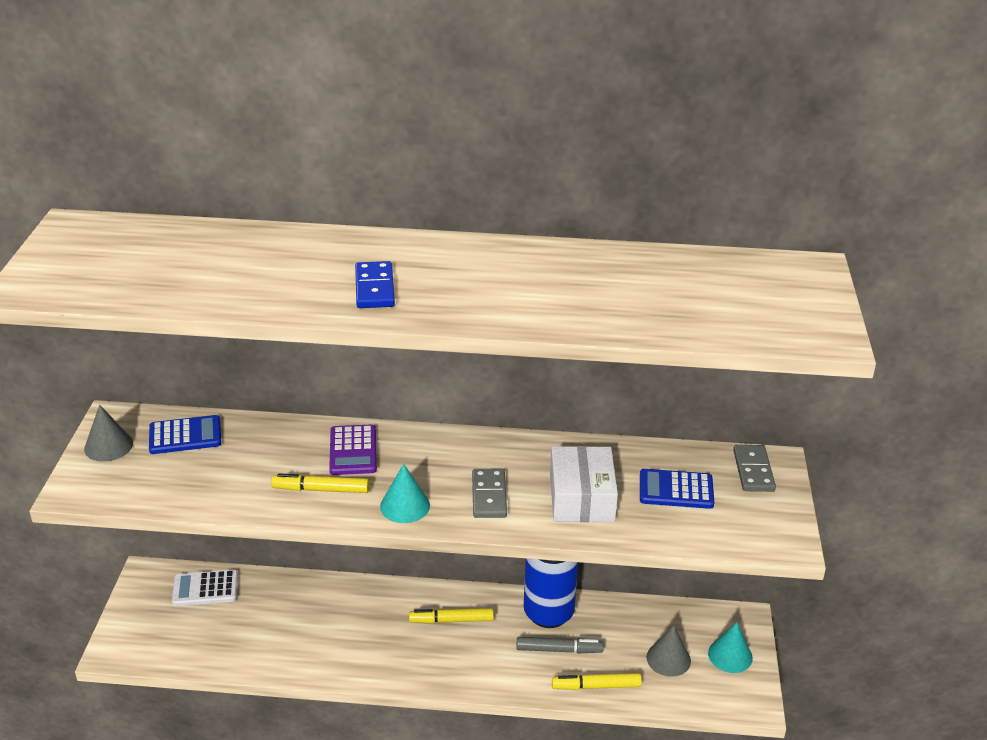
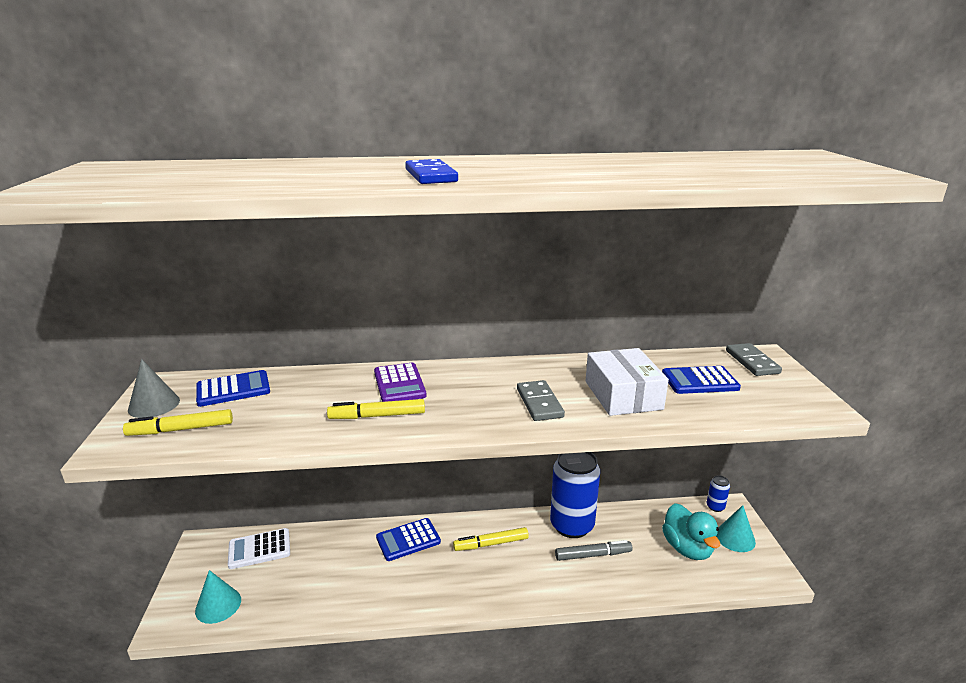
camera: 10 degrees left, 10 degrees down
(363, 602) = (408, 540): none -> blue calculator
(405, 506) = (464, 419): turquoise cone -> turquoise cone (218, 605)
(596, 686) = (638, 582): yellow marker -> yellow marker (181, 429)
(668, 659) = (687, 548): grey cone -> turquoise duck
(726, 615) = (715, 507): none -> blue can

